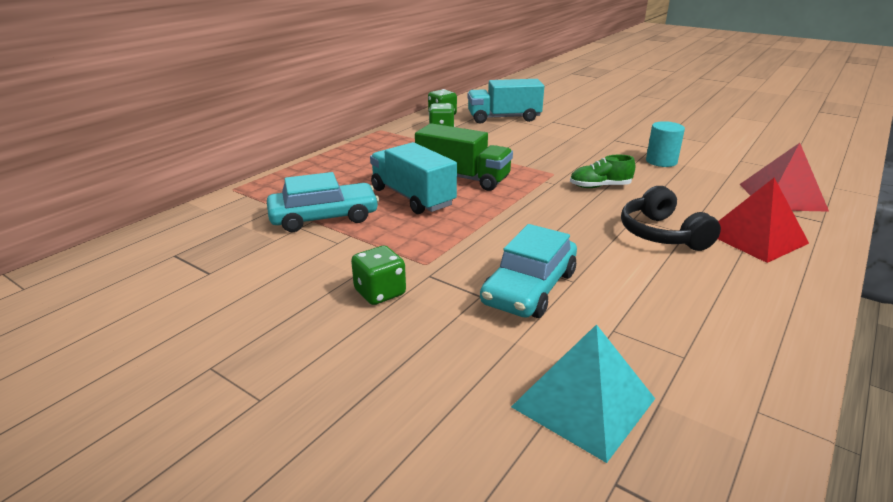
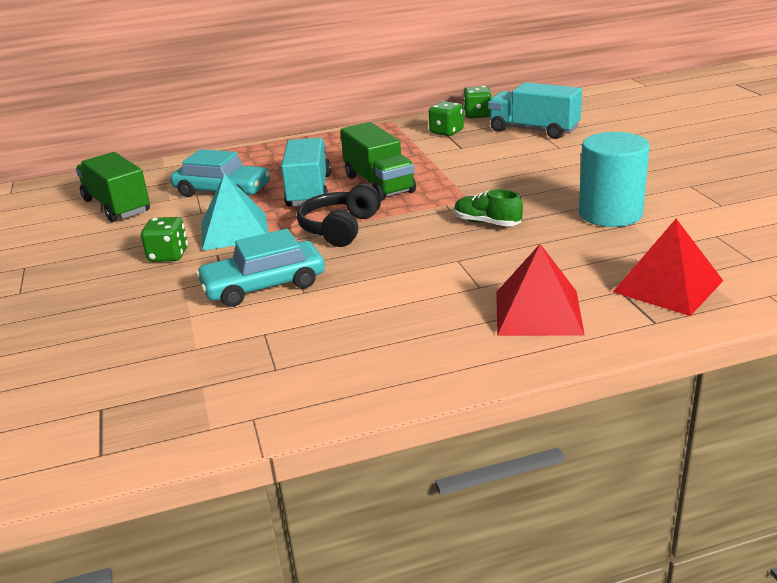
camera: 40 degrees right, 0 degrees up
(221, 262) = (117, 206): none -> green truck
(583, 402) = (161, 364): turquoise pyramid -> turquoise pyramid (234, 230)
(661, 161) = (610, 214): turquoise cylinder -> turquoise cylinder, size x1.61
(662, 234) = (452, 281): black headphones -> black headphones (340, 228)

